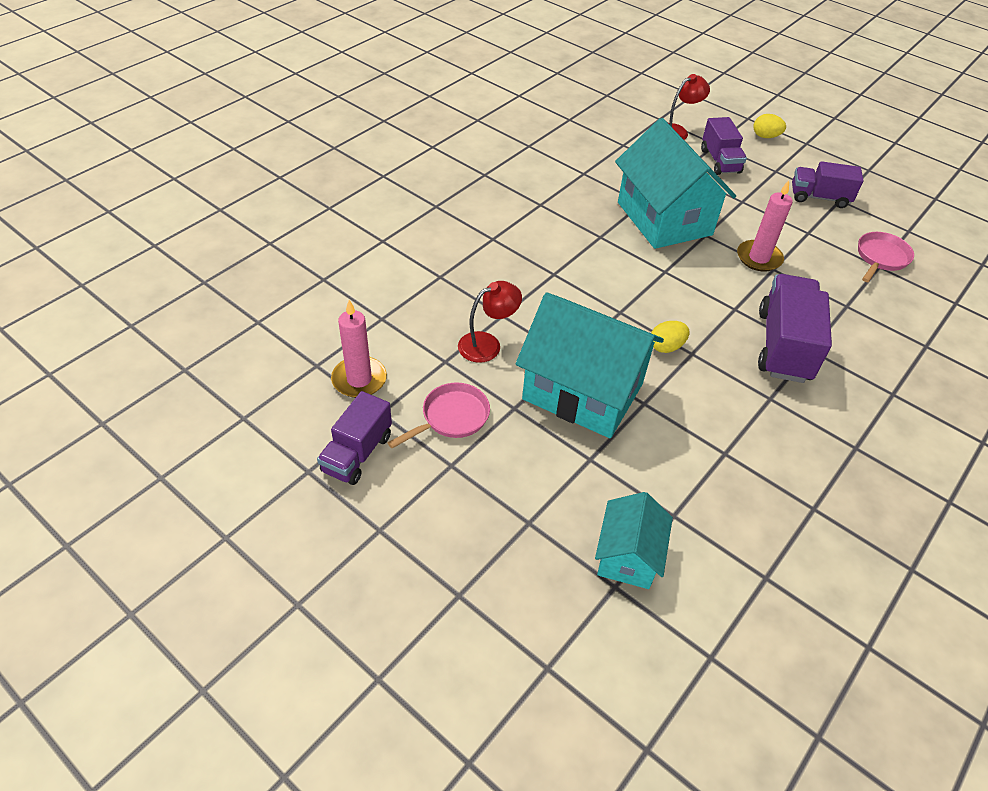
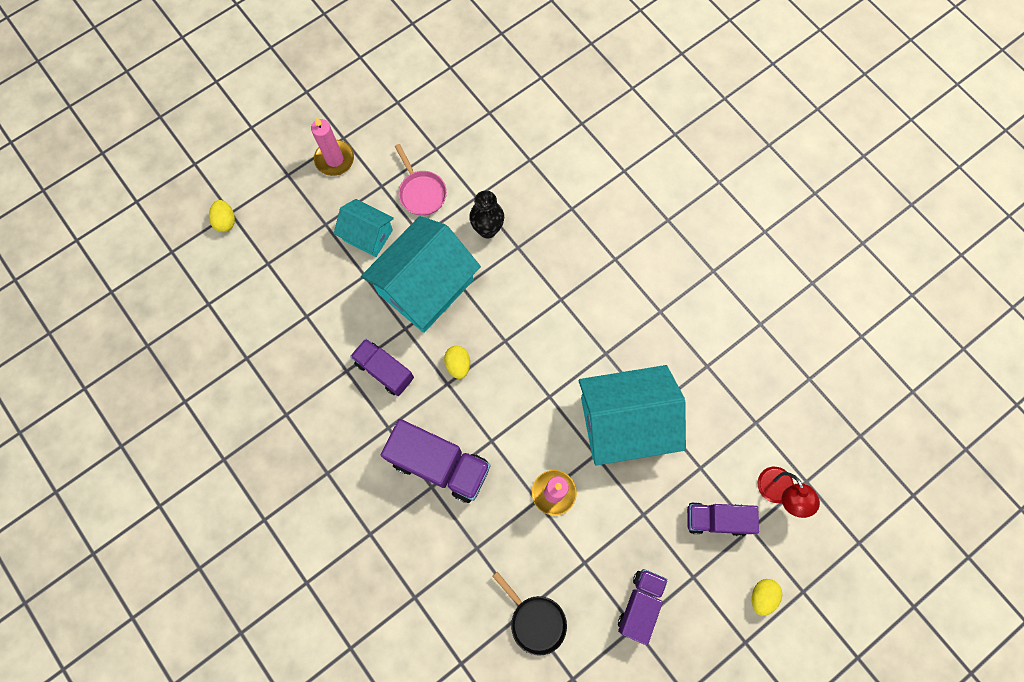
camera: 105 degrees right, 25 degrees up
(357, 453) = (404, 131): purple truck -> purple truck (384, 370)
(359, 379) = (469, 138): pink candle -> pink candle (334, 159)
(487, 344) = (487, 229): red lamp -> black vase
(565, 670) = (226, 221): none -> yellow egg
(628, 556) = (285, 277): turquoise house -> turquoise house (368, 235)
(880, 258) = (535, 620): pink pan -> black pan

